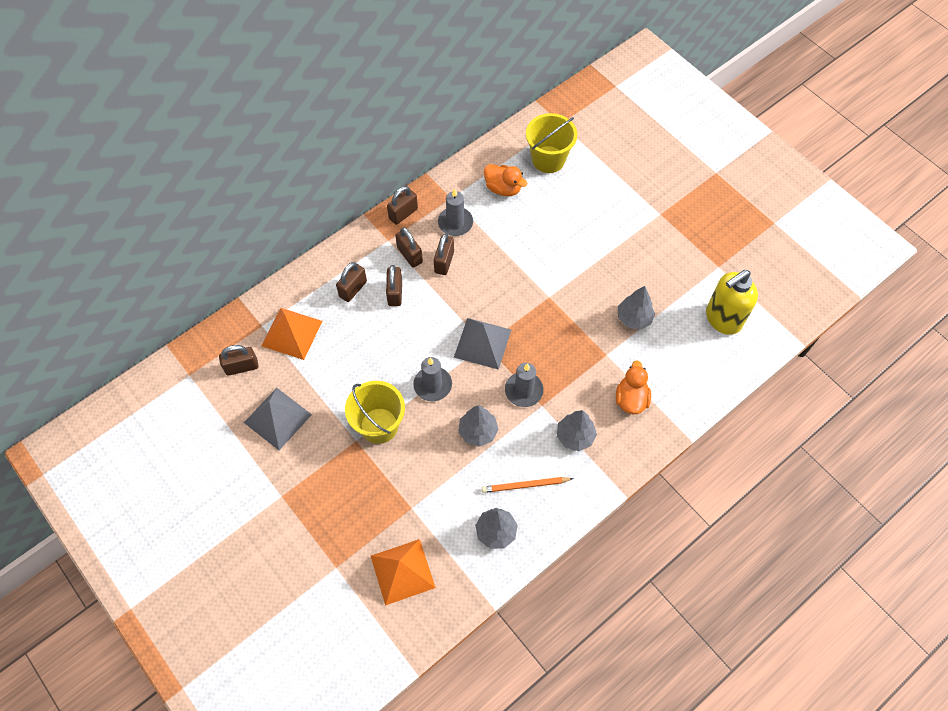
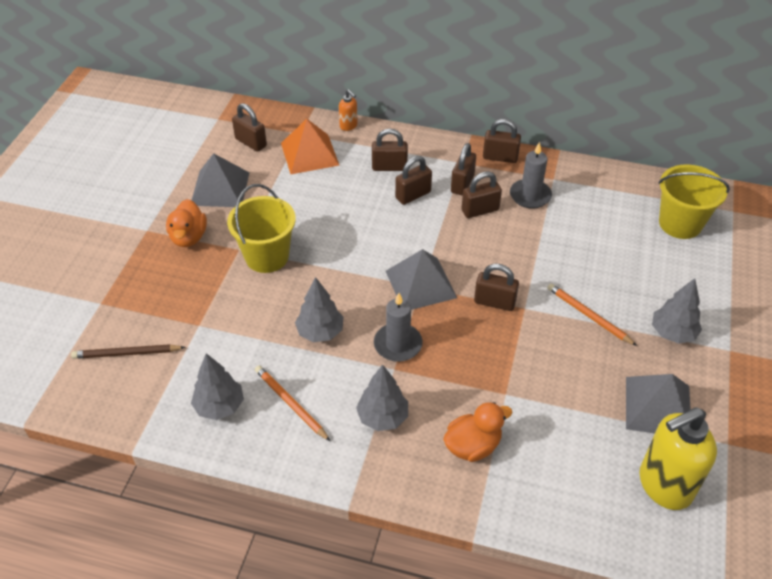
camera: 55 degrees right, 15 degrees down
(283, 287) = (348, 126): none -> orange soap dispenser
(402, 571) = (126, 353): orange pyramid -> brown pencil
(432, 385) = (341, 271): grey candle -> none
(503, 188) = (607, 208): orange duck -> orange duck (188, 237)
(531, 310) = (494, 302): none -> brown padlock
(582, 266) = (588, 316): none -> orange pencil
(634, 318) = (574, 395): grey tree -> grey tree (672, 333)
(672, 281) = (658, 407): none -> grey pyramid
(722, 319) = (664, 485): yellow soap dispenser -> yellow soap dispenser turned 45 degrees counterclockwise

